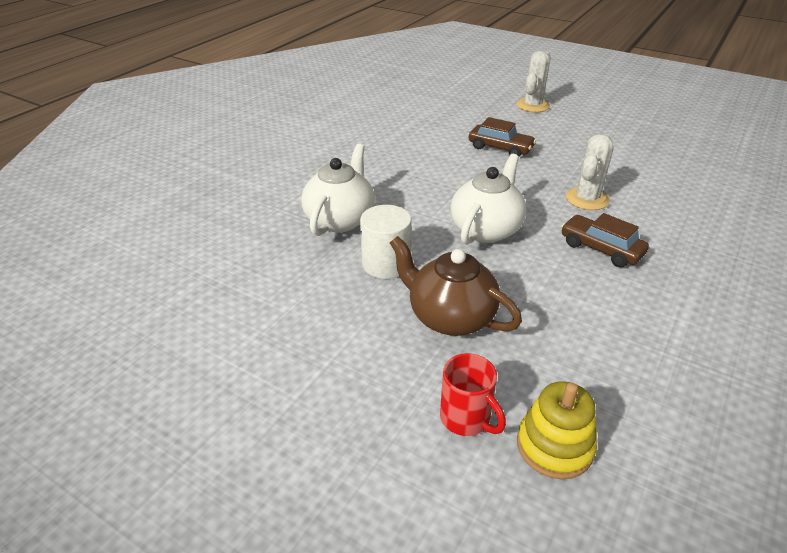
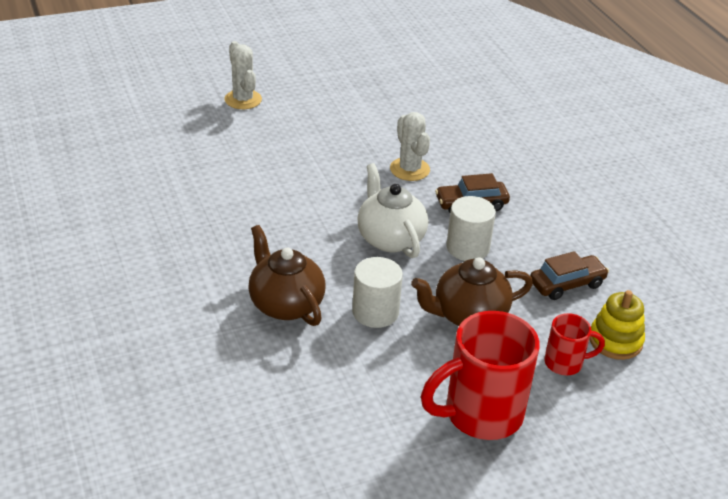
camera: 55 degrees left, 0 degrees up
(323, 389) = (480, 414): none -> red mug
(340, 219) = (285, 304): white teapot -> brown teapot
(500, 148) = (287, 160): brown car -> brown car (567, 284)
(540, 274) = (467, 248): none -> white cylinder

